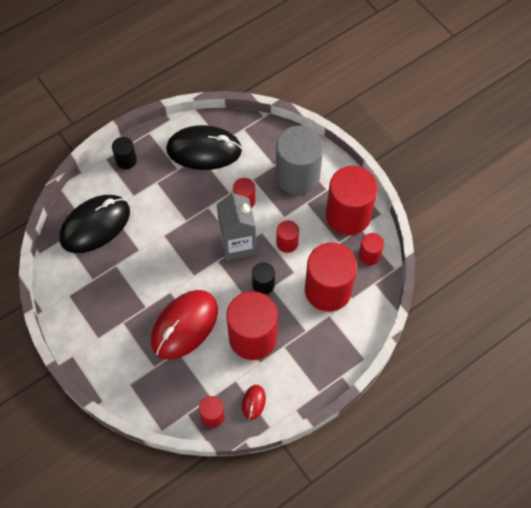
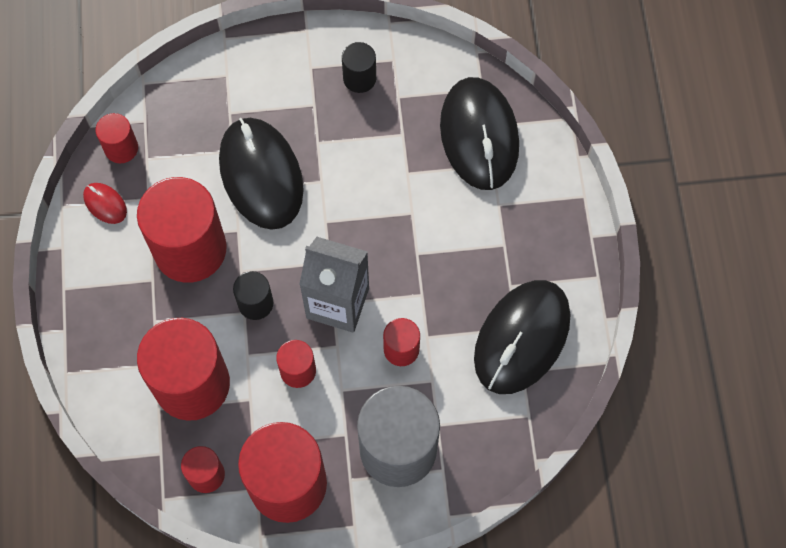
camera: 120 degrees right, 5 degrees up
(126, 160) = (565, 223): black cylinder -> black cylinder (359, 78)
(184, 325) = (261, 175): red mouse -> black mouse

